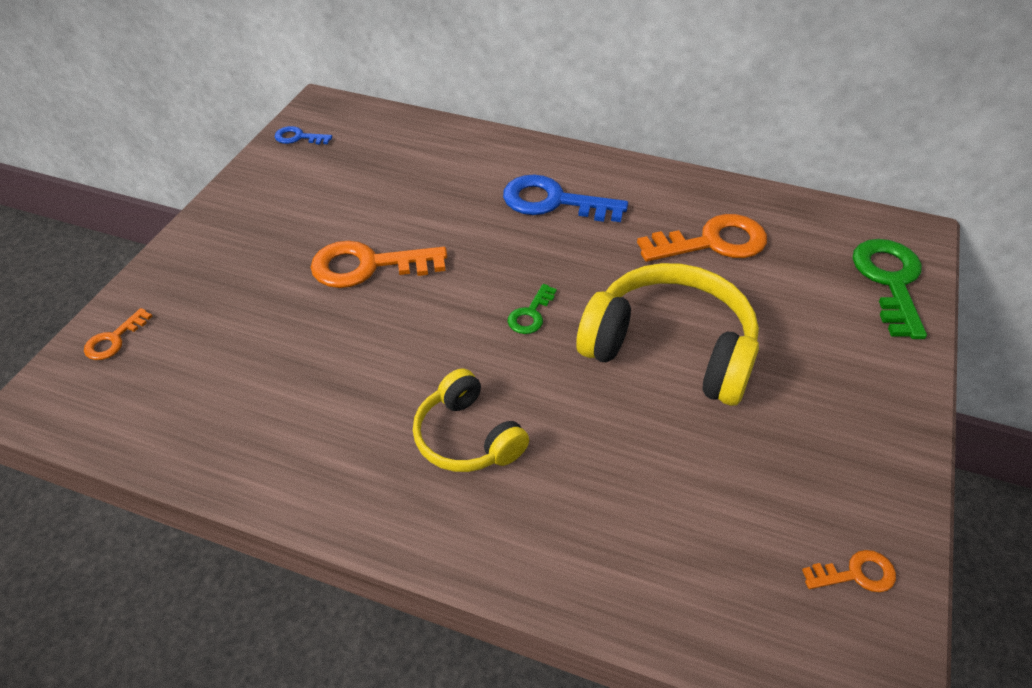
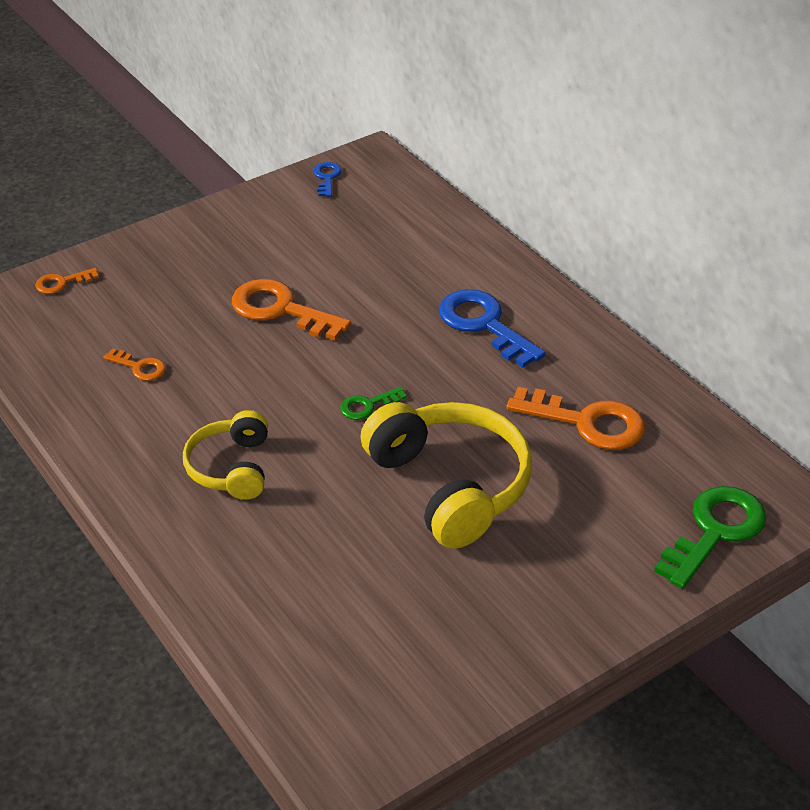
camera: 35 degrees right, 5 degrees down
(298, 137) = (327, 178): blue key -> blue key turned 45 degrees clockwise
(856, 574) = (410, 703): orange key -> orange key (139, 367)

